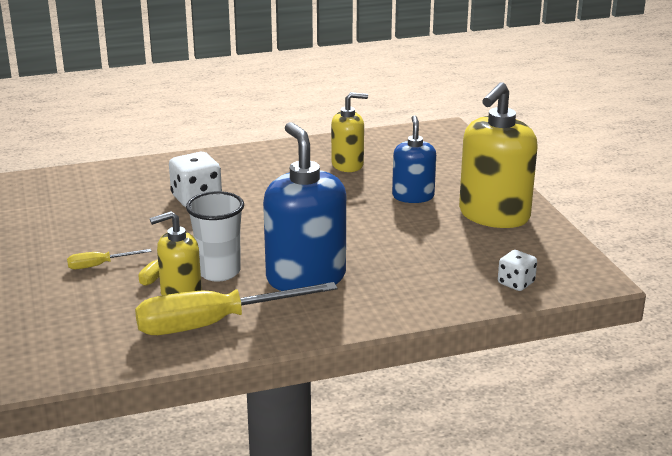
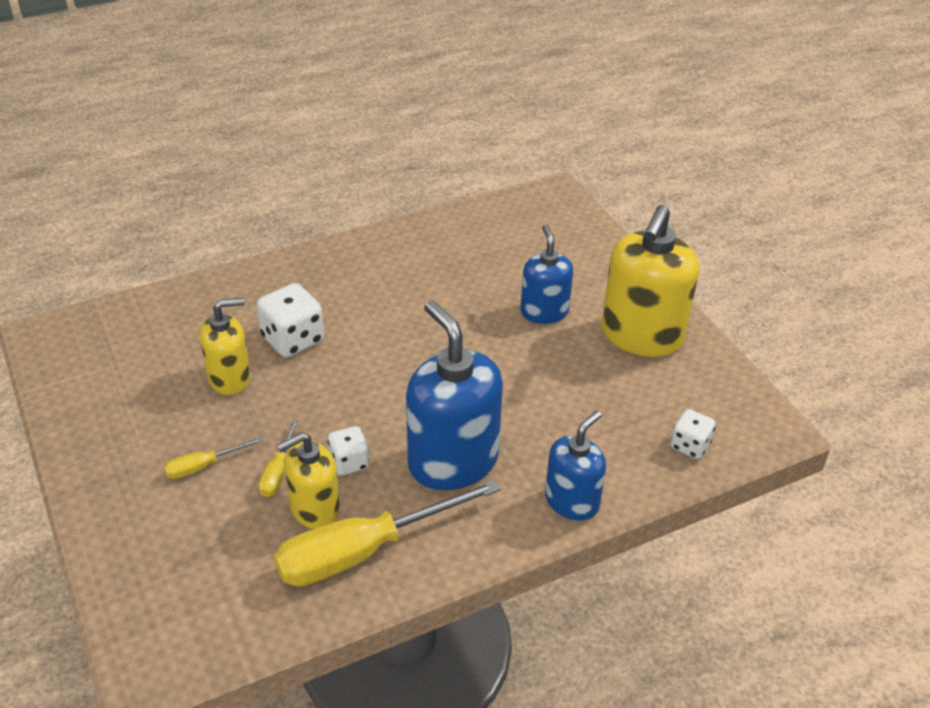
camera: 10 degrees left, 15 degrees up
(219, 272) = (349, 462): white cup -> white dice
(347, 165) = (457, 264): yellow soap dispenser -> yellow soap dispenser (230, 378)
(400, 309) = (572, 501): none -> blue soap dispenser

